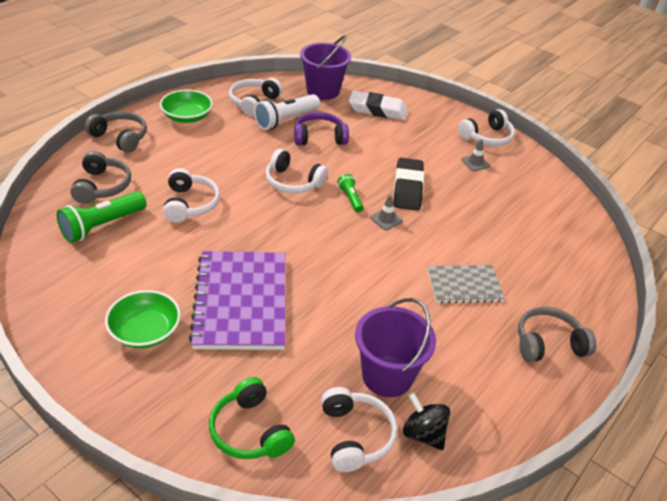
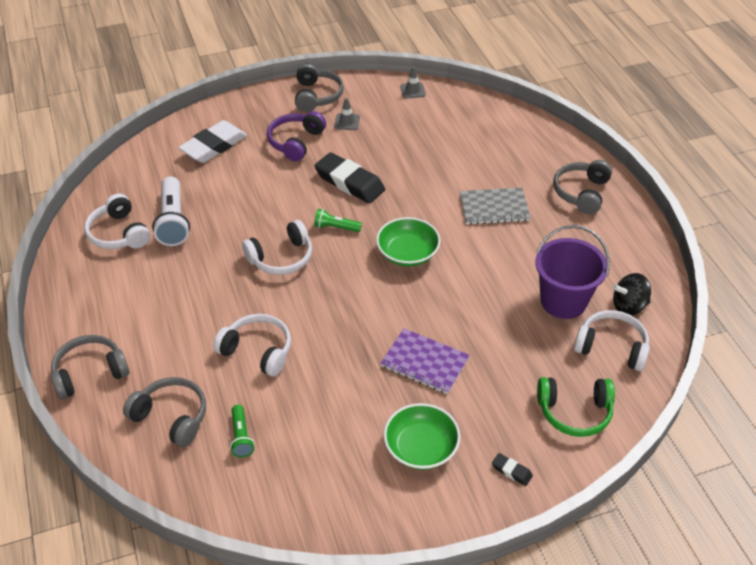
camera: 55 degrees left, 5 degrees up
(102, 226) = (241, 437): green flashlight -> green flashlight, size x0.55
(151, 404) = (511, 471): none -> black eraser
(187, 117) = (98, 299): green bowl -> green bowl (407, 253)
(241, 302) = (424, 362): purple notebook -> purple notebook, size x0.57
(319, 137) = (224, 208): purple headphones -> purple headphones (296, 142)
(323, 91) = (145, 170): purple bucket -> none
(386, 219) = (382, 217): grey traffic cone -> grey traffic cone (412, 90)
(464, 285) = (494, 208): grey notebook -> grey notebook turned 60 degrees clockwise
(487, 137) = (317, 96): white headphones -> grey headphones

